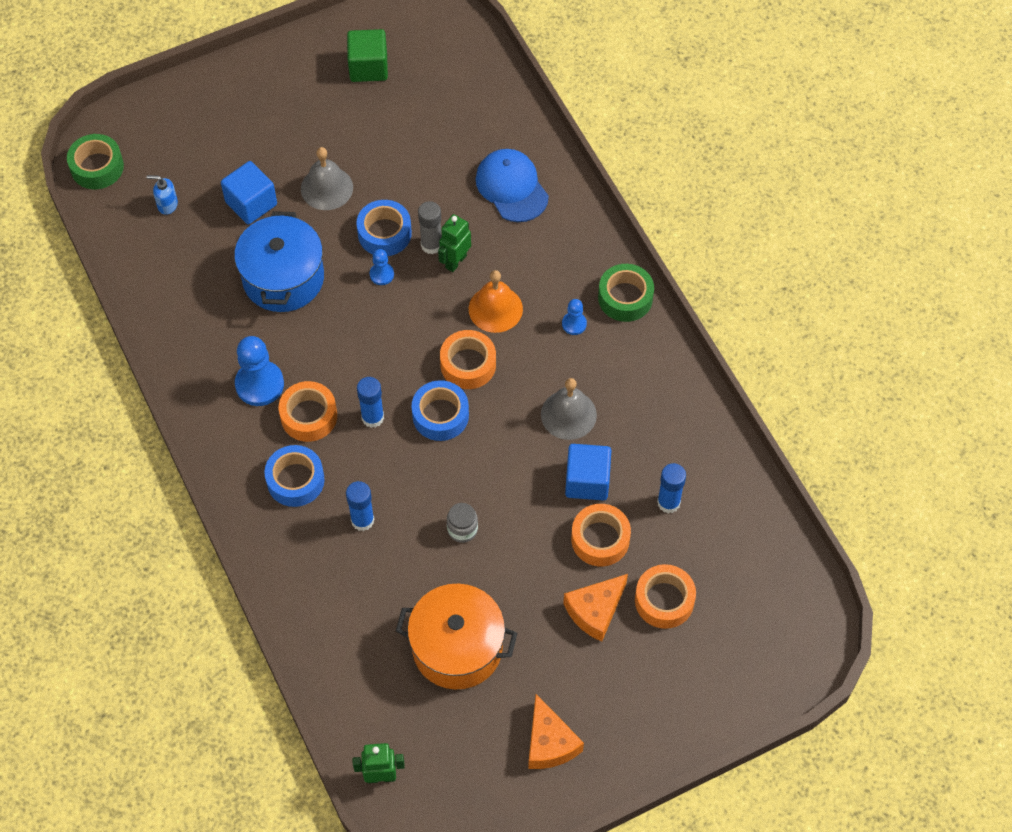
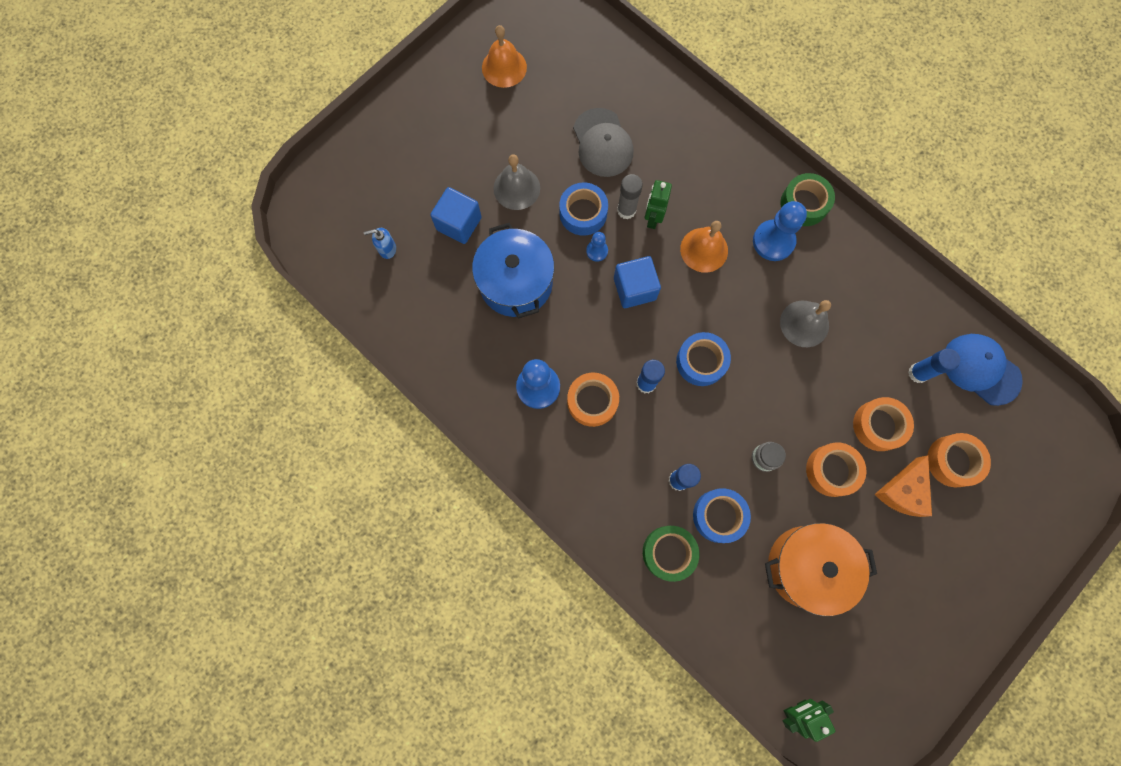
camera: 20 degrees left, 15 degrees up
(97, 167) = (310, 234): green tape -> green tape (669, 552)
(295, 480) = (606, 464): blue tape -> blue tape (719, 516)
(368, 67) = (504, 67): green cube -> orange bell
(437, 172) = (602, 143): none -> grey cap
(468, 364) = (703, 307): orange tape -> orange tape (832, 470)
(511, 187) = (669, 136): blue cap -> blue cap (980, 369)
(549, 743) = (918, 623): orange cheese -> none
(574, 324) = (773, 241): blue pawn -> blue pawn, size x1.93
(587, 481) = (845, 377): blue cube -> blue cube (634, 289)

